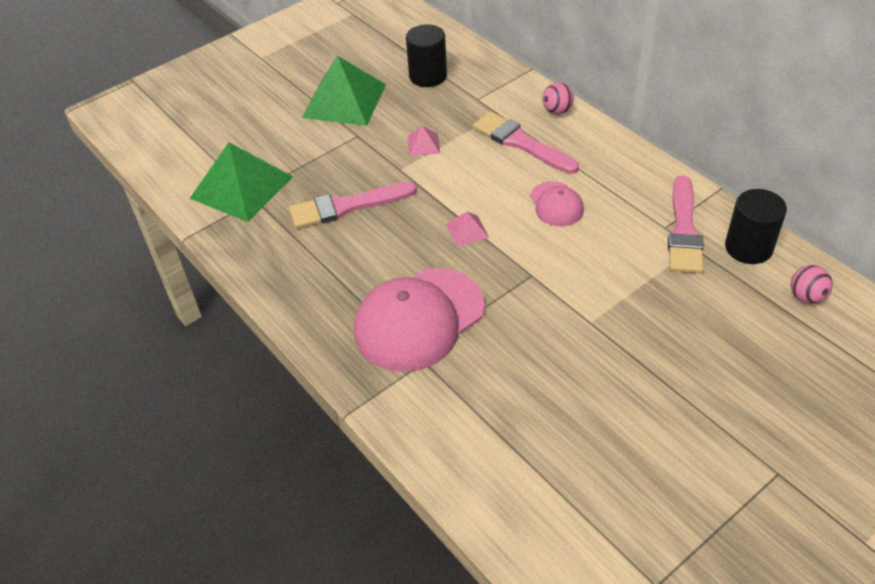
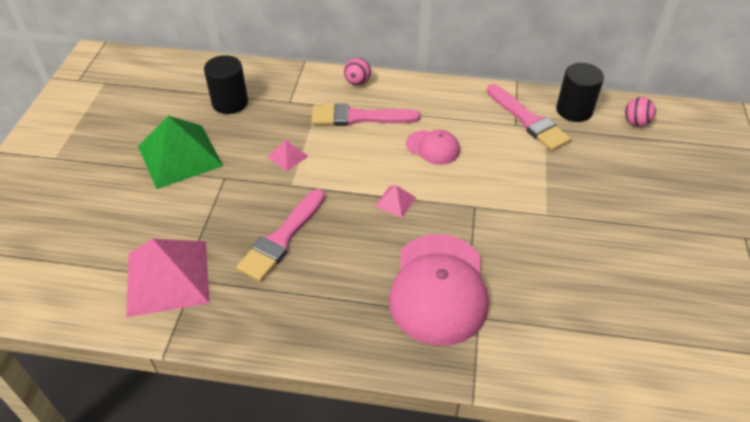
camera: 45 degrees left, 0 degrees up
(241, 187) = (168, 277): green pyramid -> pink pyramid

